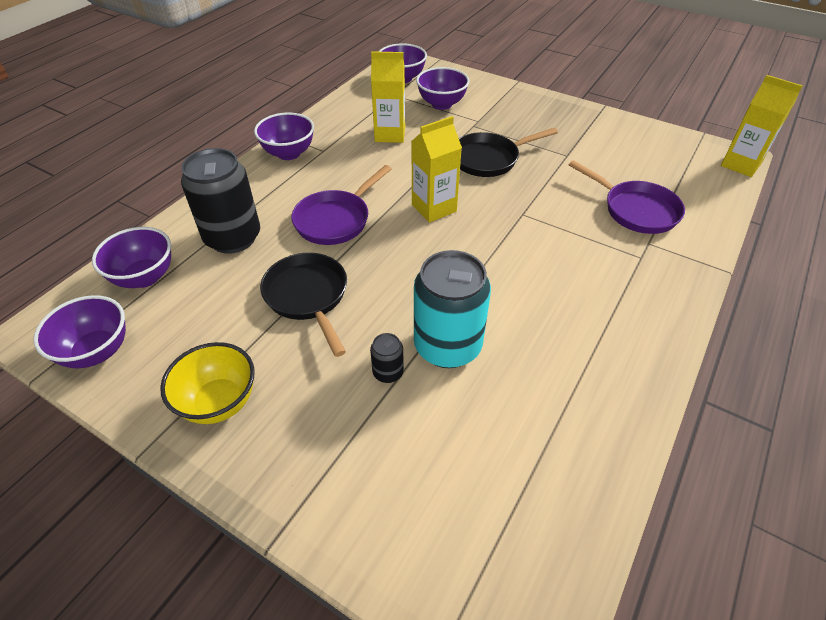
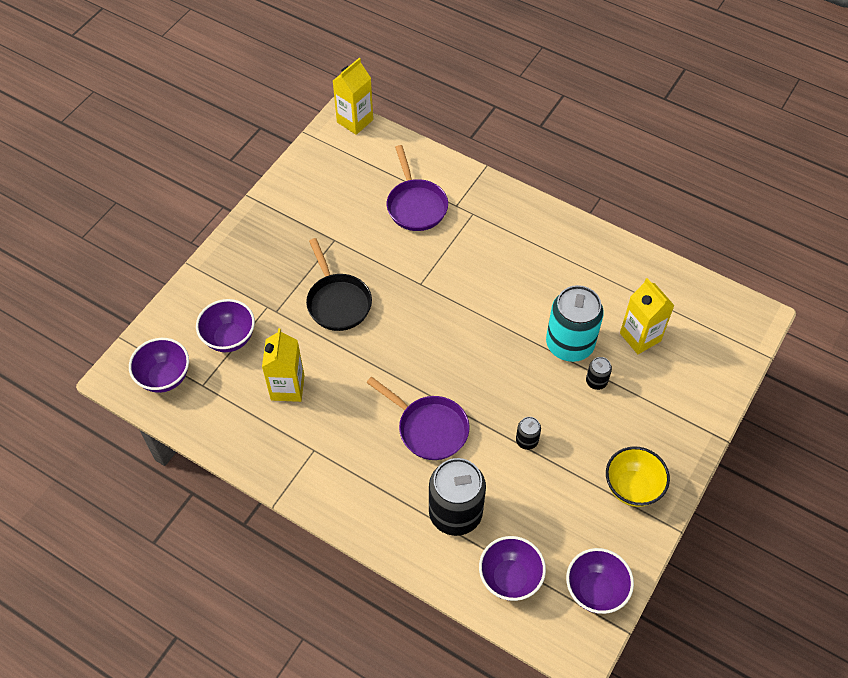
camera: 90 degrees left, 10 degrees up
(289, 153) = (318, 483): purple bowl -> none
(308, 297) = (526, 441): black pan -> black can
(434, 208) = (412, 349): yellow carton -> yellow carton (640, 337)
(635, 210) = (415, 205): purple pan -> purple pan turned 120 degrees clockwise

